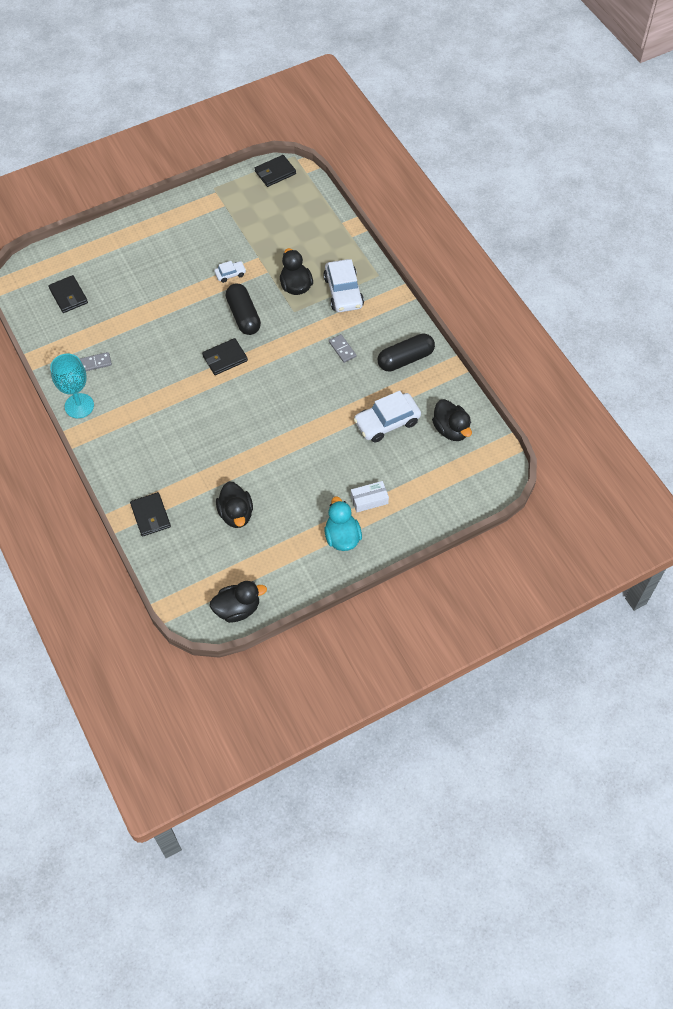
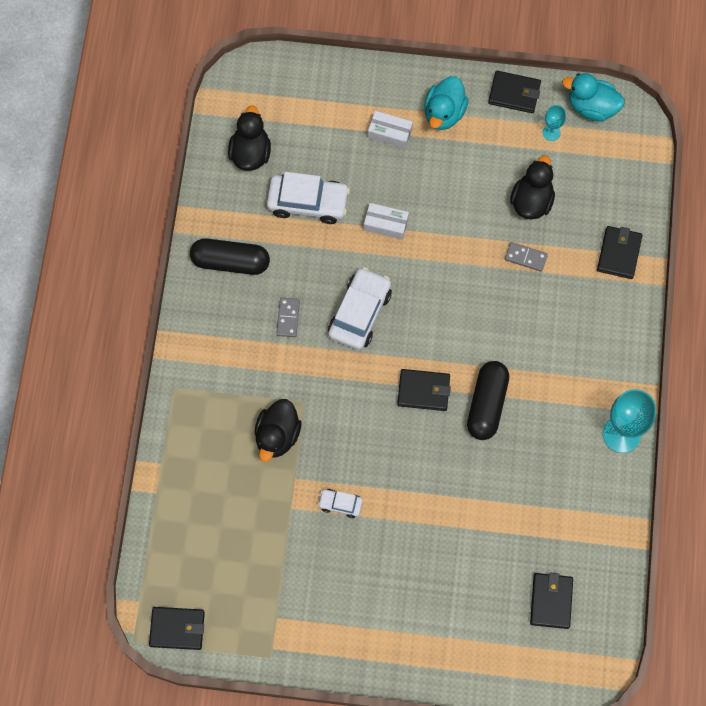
camera: 145 degrees left, 10 degrees up
(95, 363) = (572, 481): grey domino -> grey domino (525, 257)
(237, 609) = (592, 107): black duck -> turquoise duck
(243, 316) = (365, 434): black capsule -> black capsule (487, 404)
(255, 571) = (551, 132): none -> turquoise goblet
(302, 583) = (514, 93): none -> black wallet
(325, 439) = (386, 224): none -> white box
(343, 292) = (230, 391): white car -> white car (360, 313)

